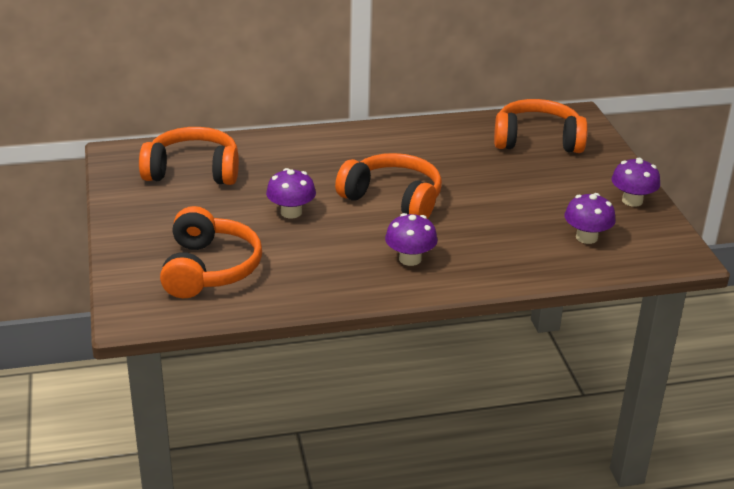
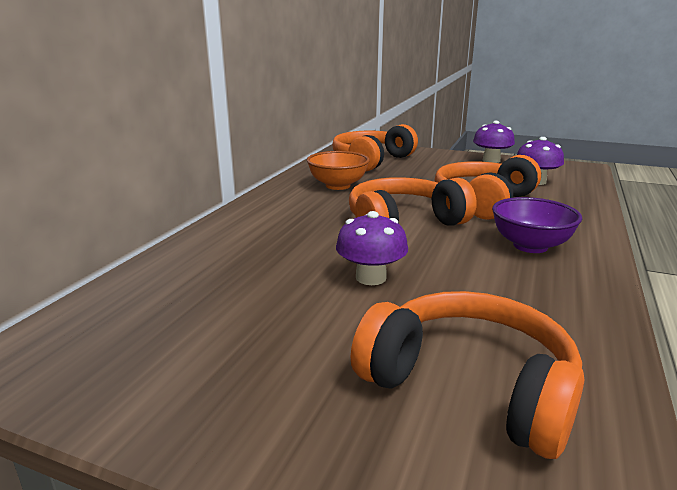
camera: 55 degrees left, 10 degrees down
(193, 171) = (175, 312): orange headphones -> orange headphones (483, 201)
(410, 259) = (530, 246): purple mushroom -> purple bowl
(442, 148) = (338, 186): none -> orange bowl

